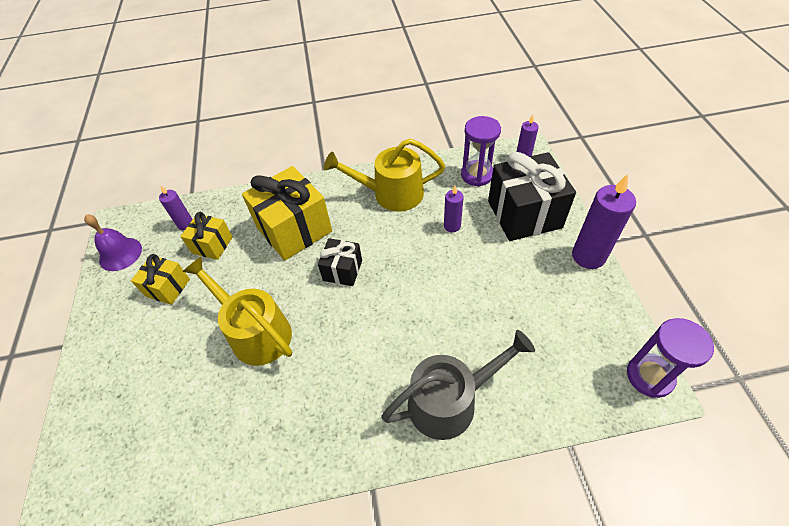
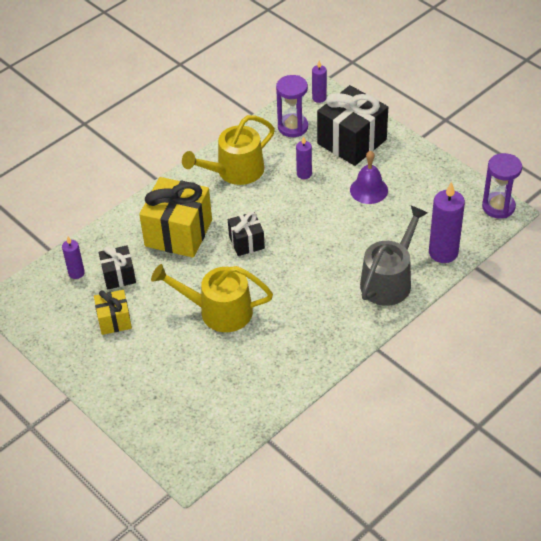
camera: 35 degrees left, 5 degrees down
(120, 254) = (41, 320): purple bell -> purple bell (368, 190)
(212, 245) = (119, 276): yellow gift -> black gift
(588, 256) = (416, 151): purple candle -> purple candle (443, 252)

